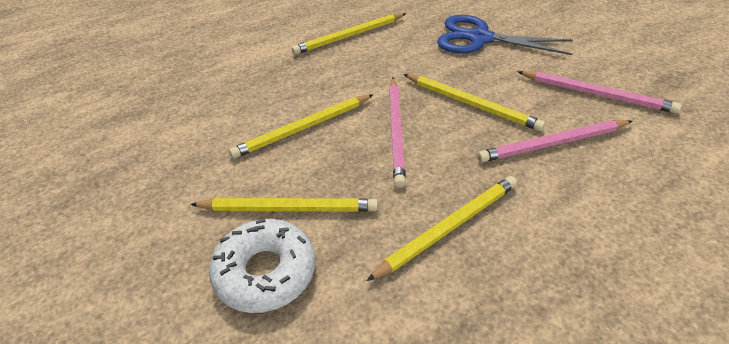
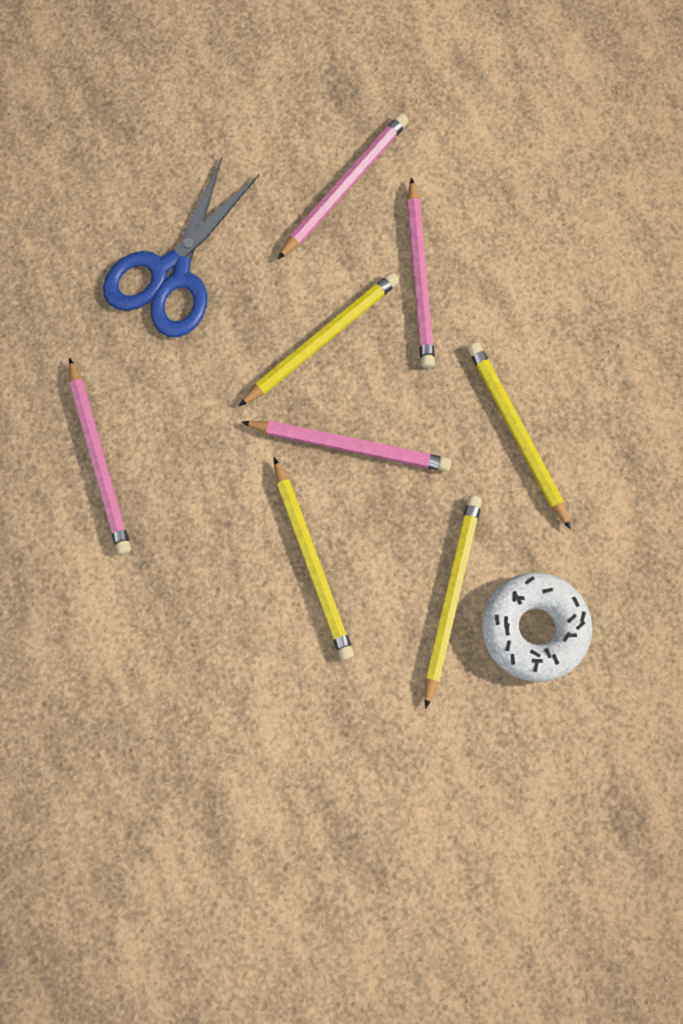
camera: 80 degrees left, 30 degrees up
(349, 36) = (99, 460): yellow pencil -> pink pencil

